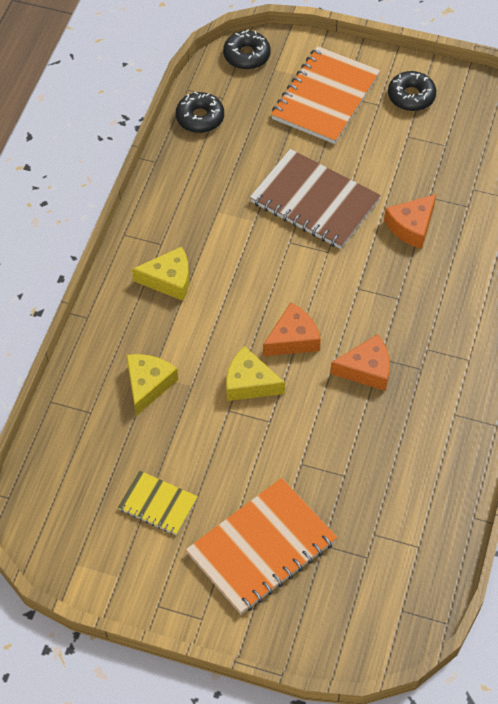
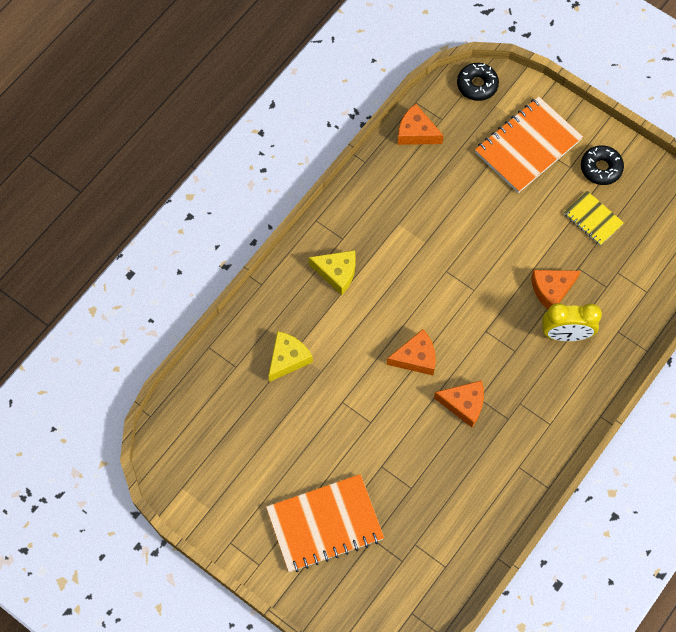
camera: 20 degrees right, 10 degrees up
(157, 504) = (259, 461): yellow notebook -> yellow notebook (593, 219)
(200, 118) = (416, 132): black donut -> orange cheese
(249, 383) = (367, 384): yellow cheese -> none
(314, 202) = (480, 241): brown notebook -> none
(445, 265) = (565, 334): none -> yellow clock

